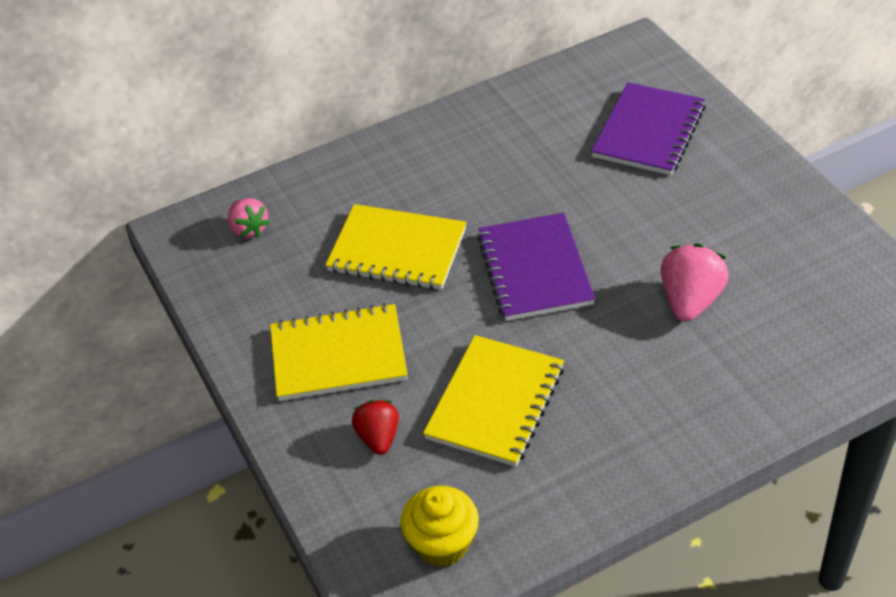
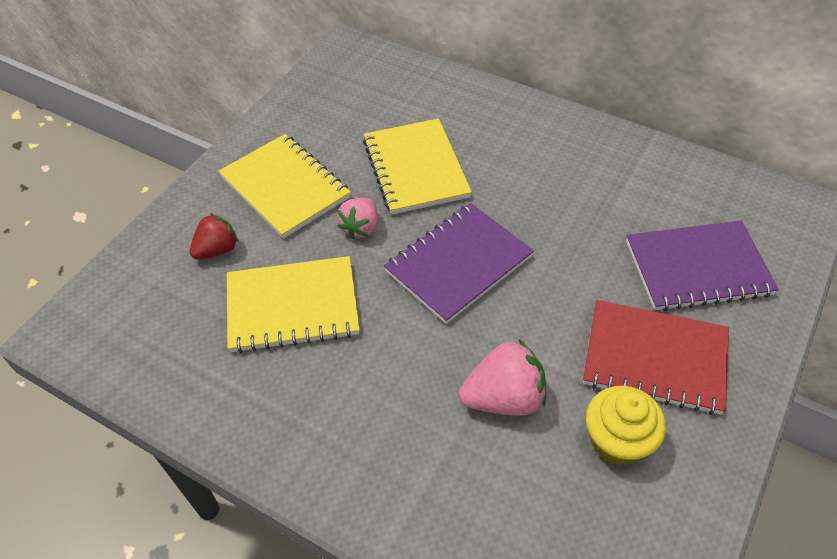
camera: 55 degrees right, 5 degrees up
(249, 229) = (376, 80): pink strawberry -> pink strawberry (361, 228)
(442, 543) = (130, 340): yellow cupcake -> yellow cupcake (617, 441)
(714, 198) = (654, 359): none -> red notebook

